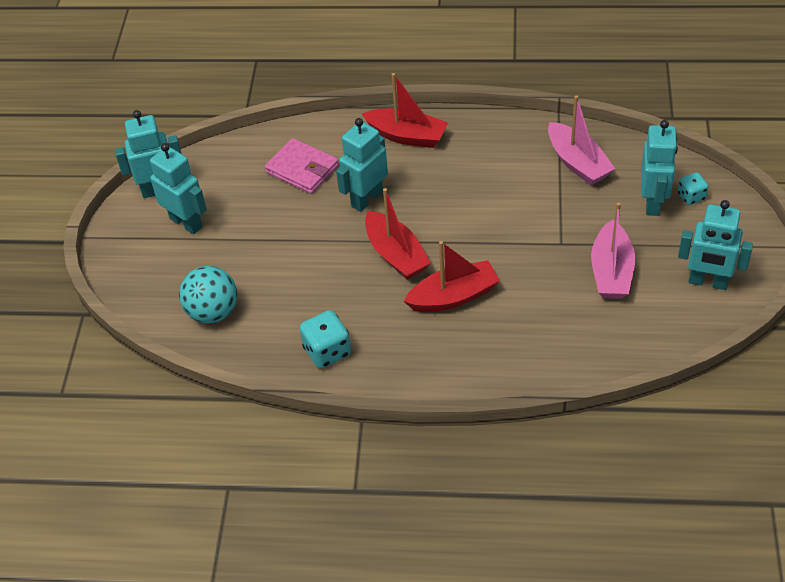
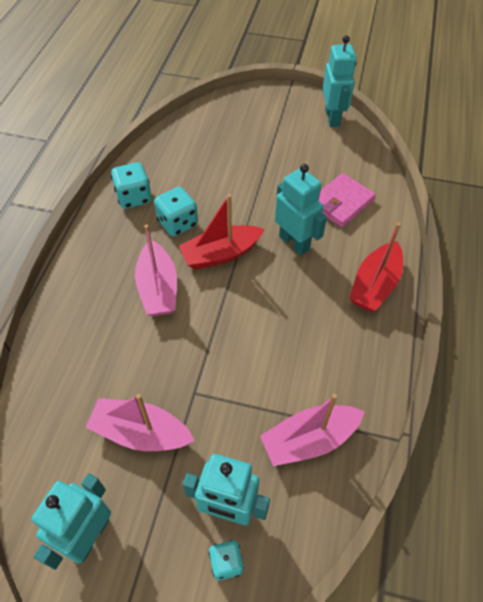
camera: 95 degrees right, 5 degrees up
(186, 222) = (293, 130): turquoise robot -> none
(213, 312) = (198, 139): turquoise ball -> none
(360, 300) = (177, 223): none -> turquoise dice
(453, 296) = (158, 288): red boat -> pink boat

